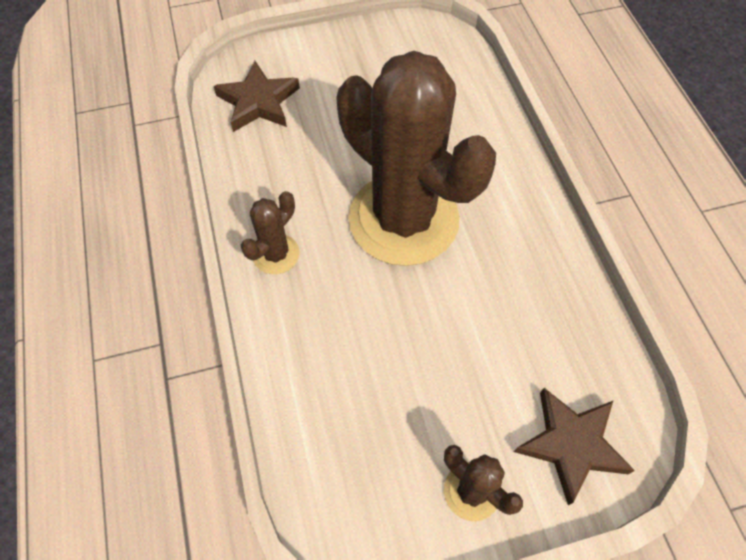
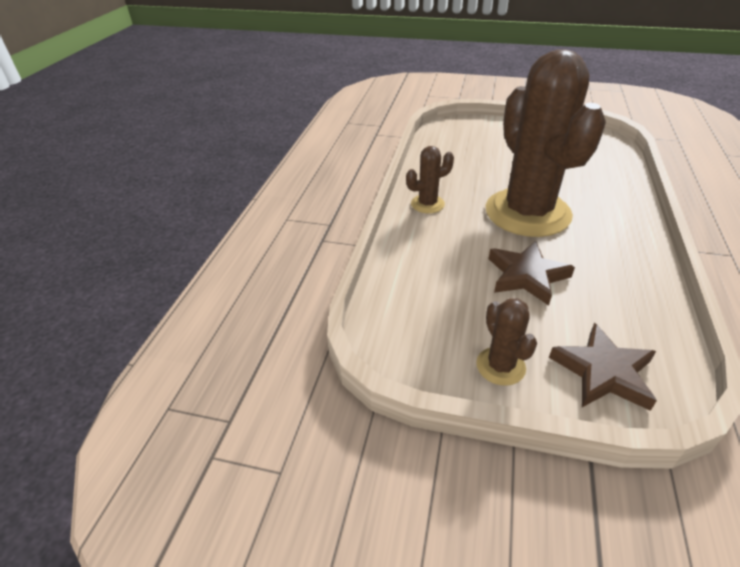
camera: 30 degrees right, 20 degrees down
(258, 102) = (458, 139): brown star -> brown star (526, 276)

